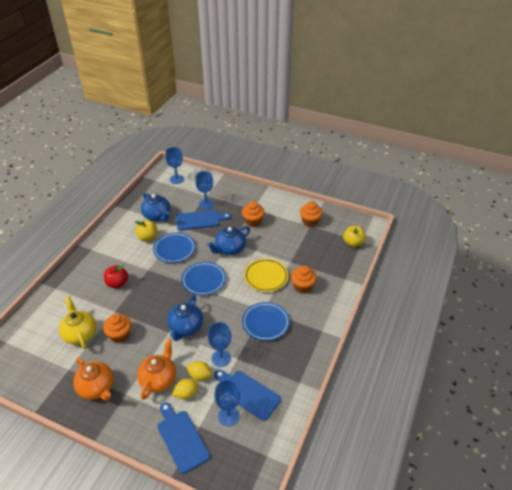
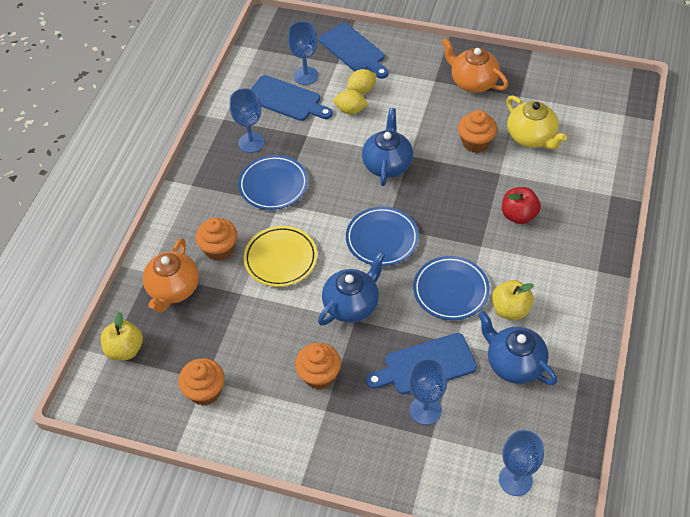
camera: 175 degrees right, 10 degrees up
(159, 379) = (401, 100): orange teapot -> orange teapot (173, 289)
(221, 358) = (328, 133): blue goblet -> blue goblet (251, 142)

